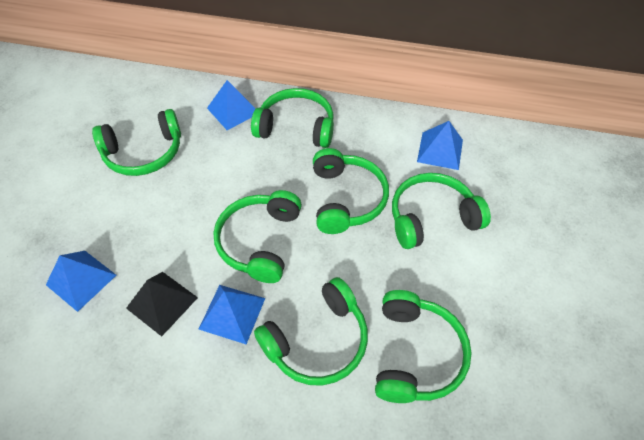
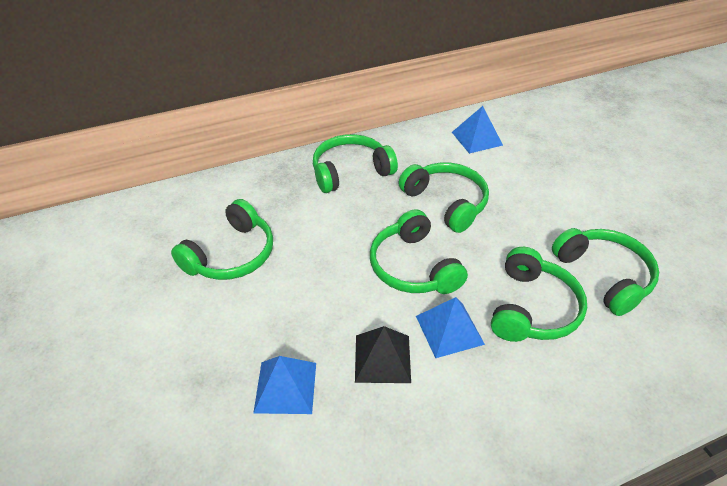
camera: 35 degrees left, 10 degrees down
(233, 110) = (280, 183): blue pyramid -> none
(431, 218) = (519, 184): green headphones -> none

